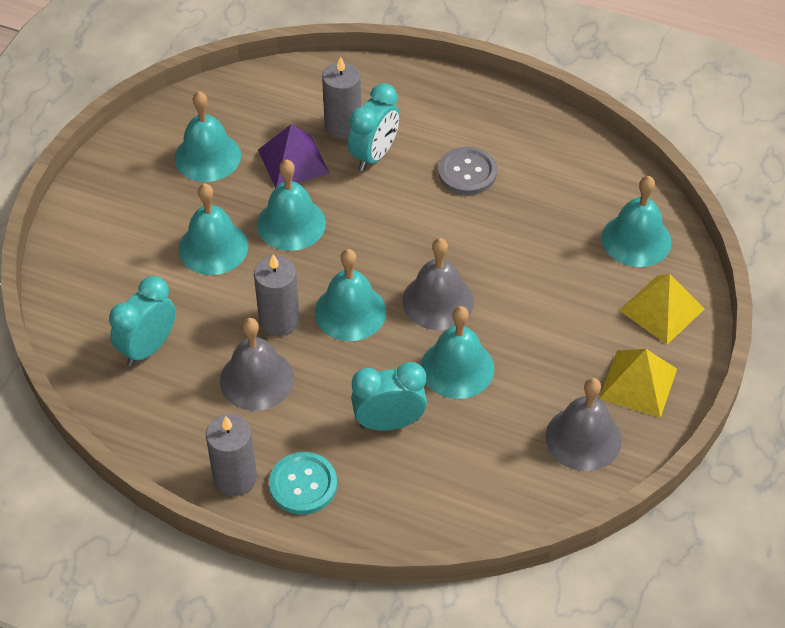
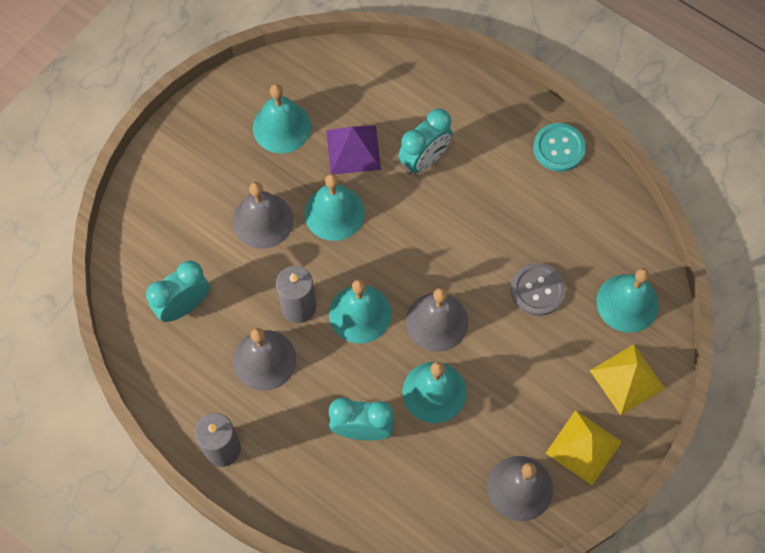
camera: 15 degrees right, 15 degrees up
(213, 247) = (263, 220): turquoise bell -> grey bell
(303, 484) = (275, 470): turquoise button -> turquoise button (559, 148)
(343, 126) = (406, 123): grey candle -> none
(467, 172) = (500, 197): grey button -> grey button (537, 290)

